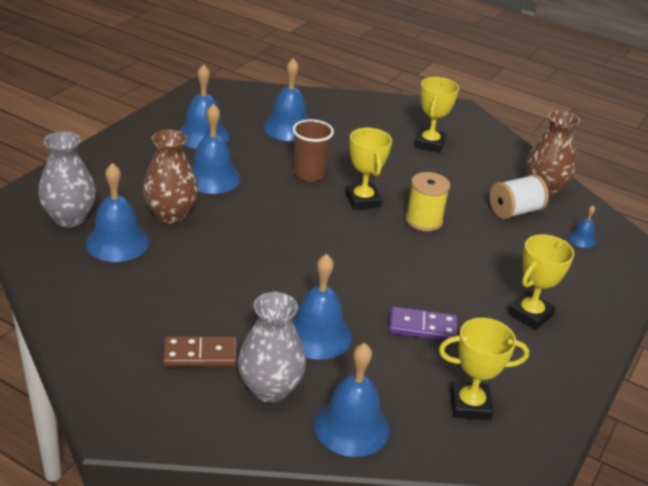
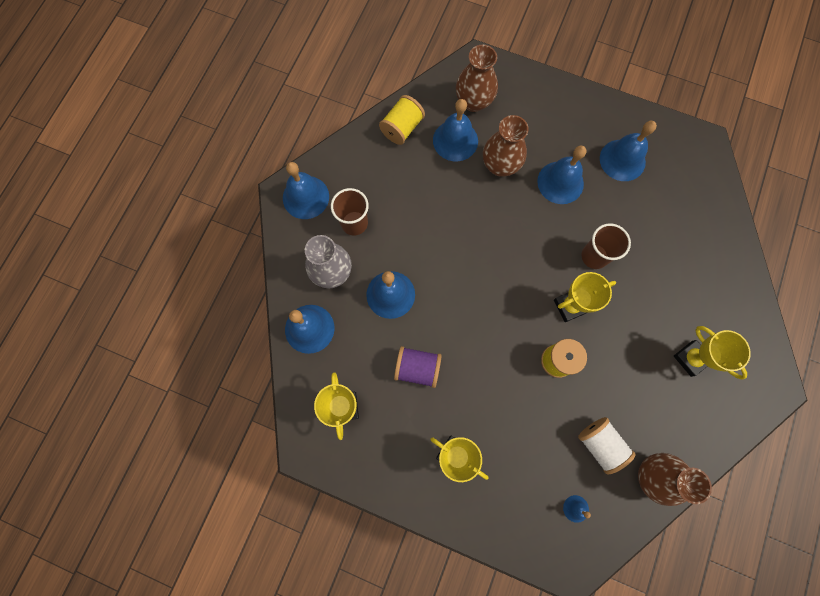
camera: 85 degrees right, 40 degrees up
(70, 218) = (473, 102): grey vase -> brown vase
(72, 284) = (402, 128): none -> yellow spool
(200, 354) = (354, 223): brown domino -> brown cup
(288, 128) = (665, 226): blue bell -> blue bell (306, 197)
(422, 327) = (417, 368): purple domino -> purple spool
(429, 143) = (691, 358): yellow trophy -> yellow trophy turned 45 degrees clockwise

